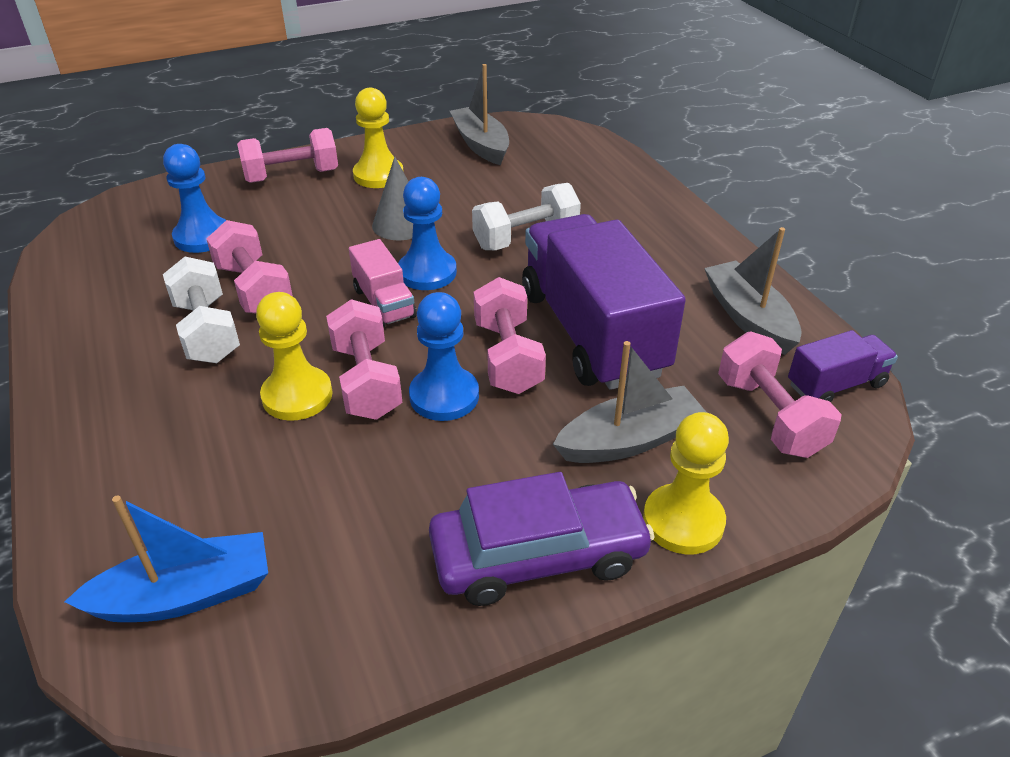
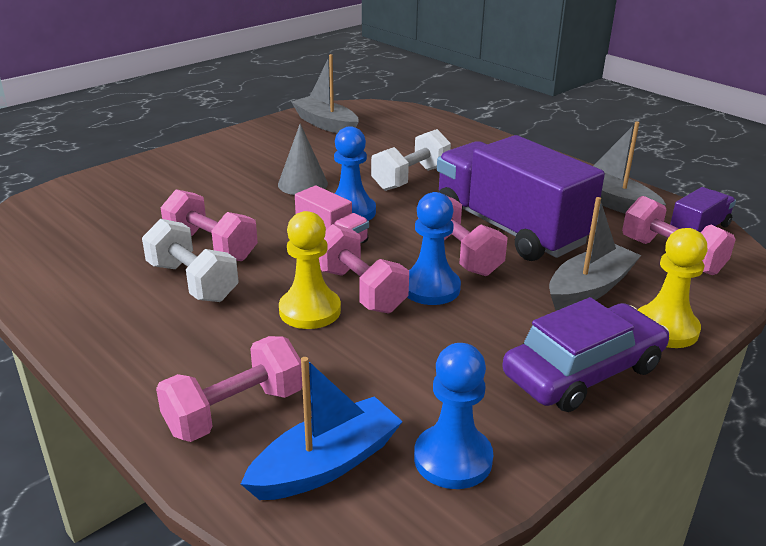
camera: 20 degrees left, 10 degrees down
(202, 237) = (132, 217): blue pawn -> blue pawn (453, 459)
(292, 176) = (180, 165): pink dumbbell -> pink dumbbell (235, 411)
(378, 175) = (256, 154): yellow pawn -> none

